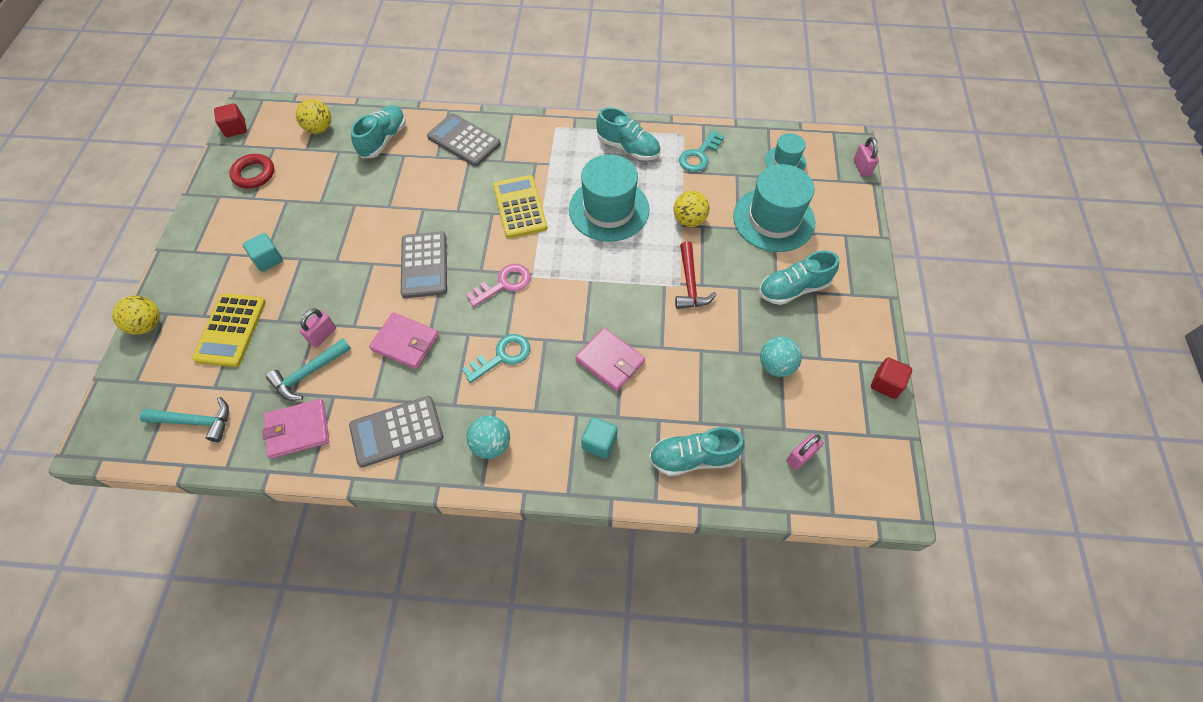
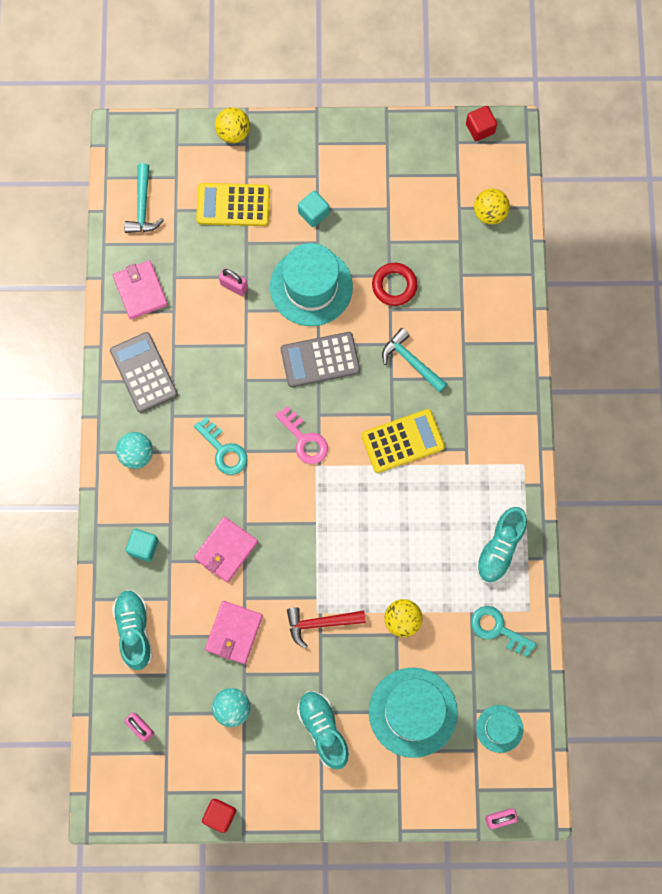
camera: 85 degrees right, 15 degrees up
(254, 174) = (419, 167): red ring -> red ring (394, 286)
(308, 374) = (194, 284): turquoise hammer -> turquoise hammer (411, 361)
(383, 140) = (481, 283): turquoise shoe -> none
(405, 342) = (232, 361): pink wallet -> pink wallet (234, 632)
(464, 140) = (490, 368): grey calculator -> none
(609, 209) = (408, 534): turquoise hat -> turquoise hat (311, 287)

